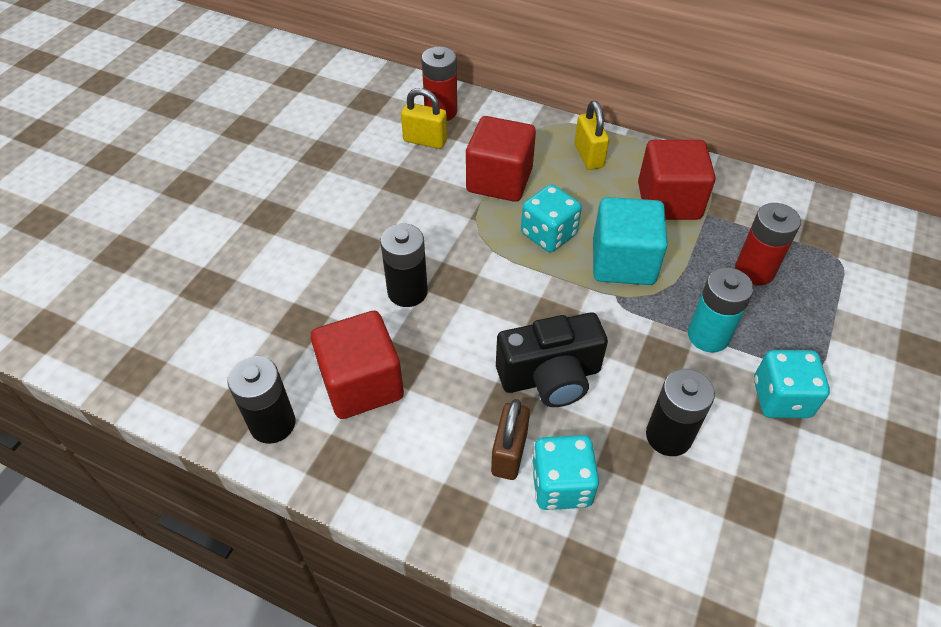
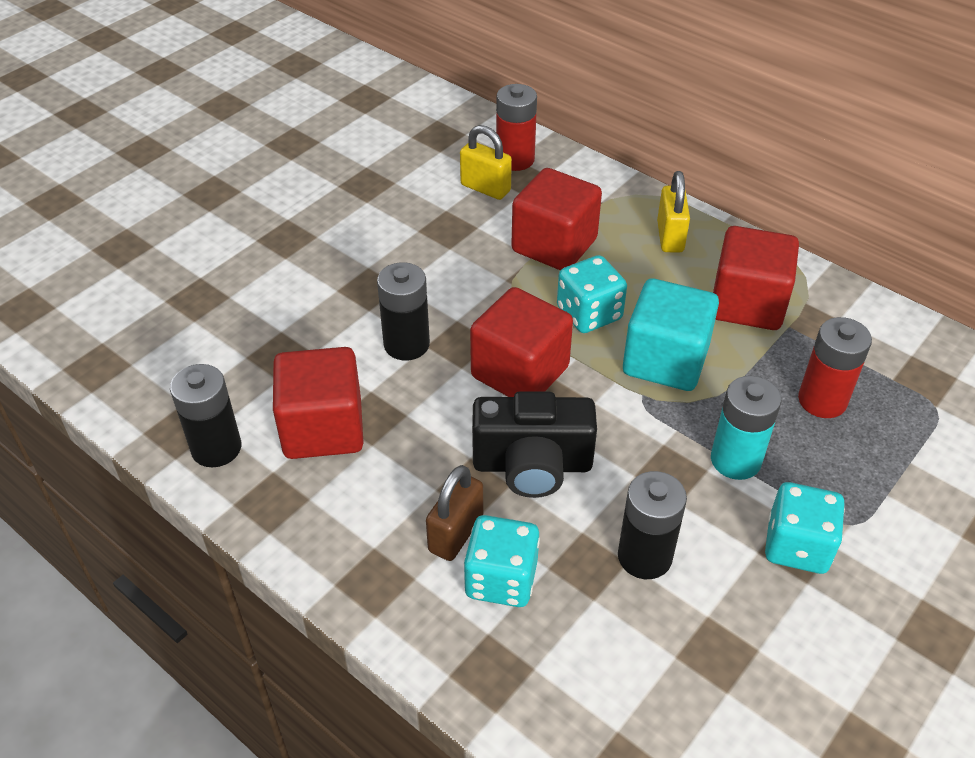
camera: 15 degrees right, 5 degrees down
(511, 297) = (520, 372): none -> red cube

